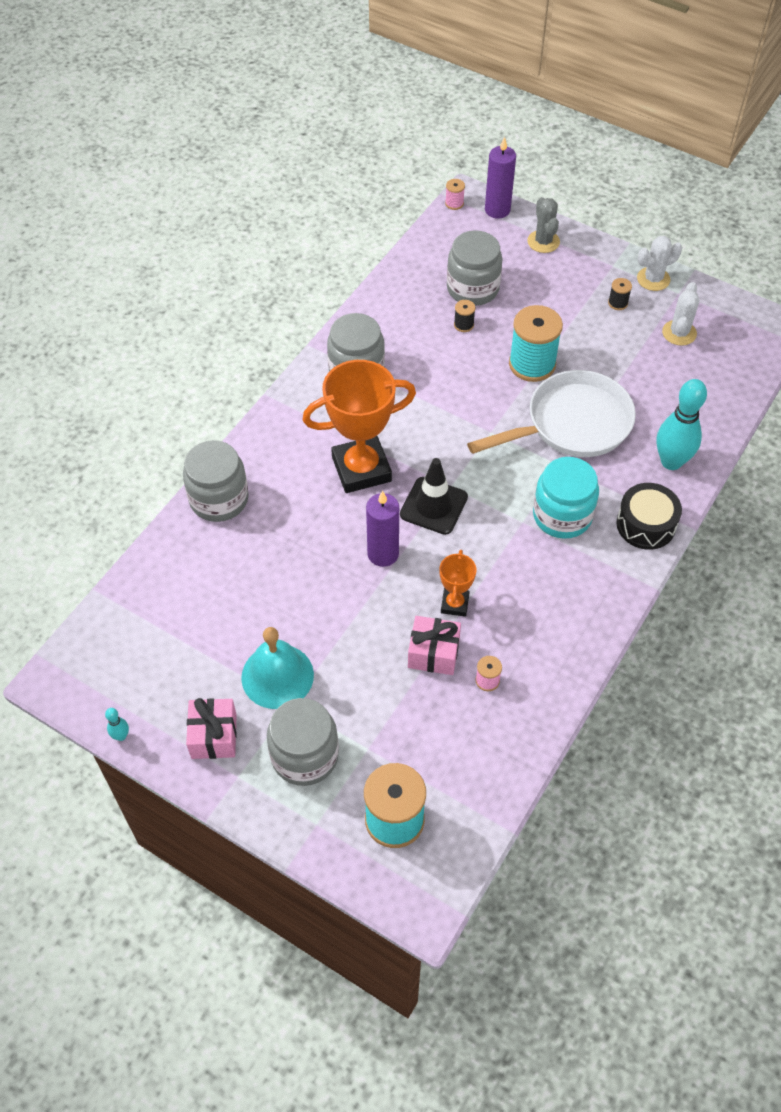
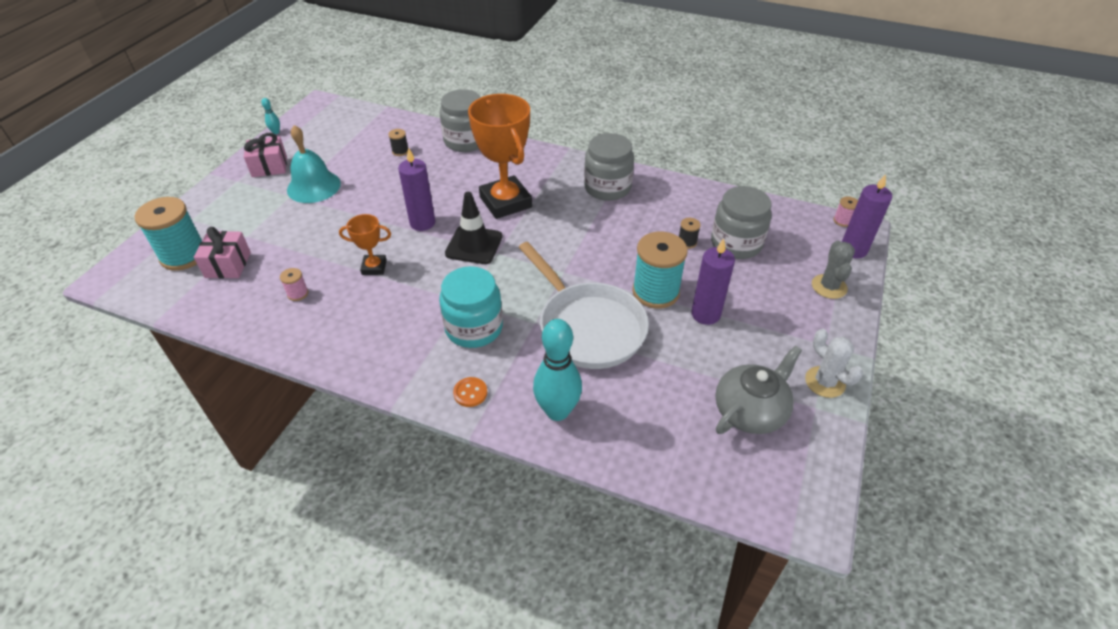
camera: 80 degrees right, 10 degrees down
(305, 756) = (246, 207): grey jar -> none
(433, 653) = (326, 260): pink gift -> pink gift (228, 265)
(543, 242) = (829, 286): grey cactus -> grey cactus turned 60 degrees counterclockwise
(567, 335) = (705, 314): none -> purple candle
(617, 303) = (770, 352): black spool -> black spool (400, 151)
(646, 524) = (470, 393): black drum -> orange button
(679, 333) = (750, 410): white cactus -> grey teapot

